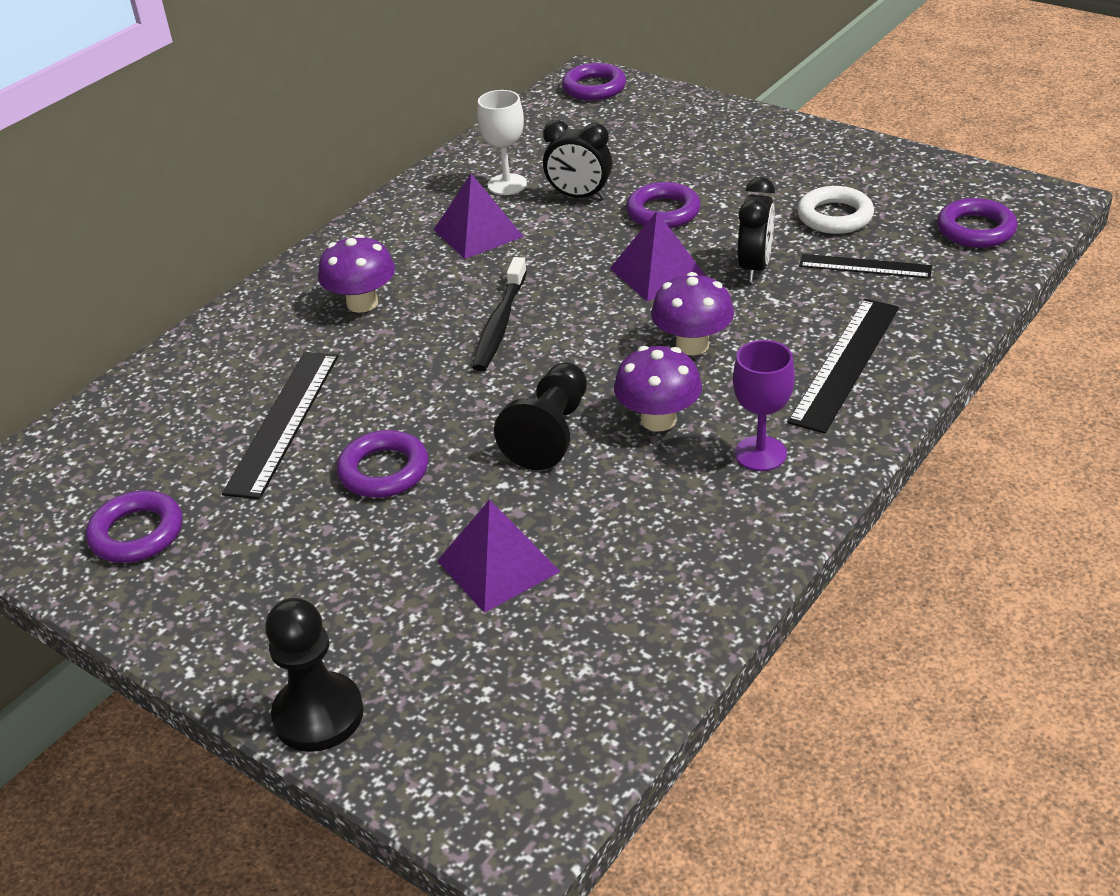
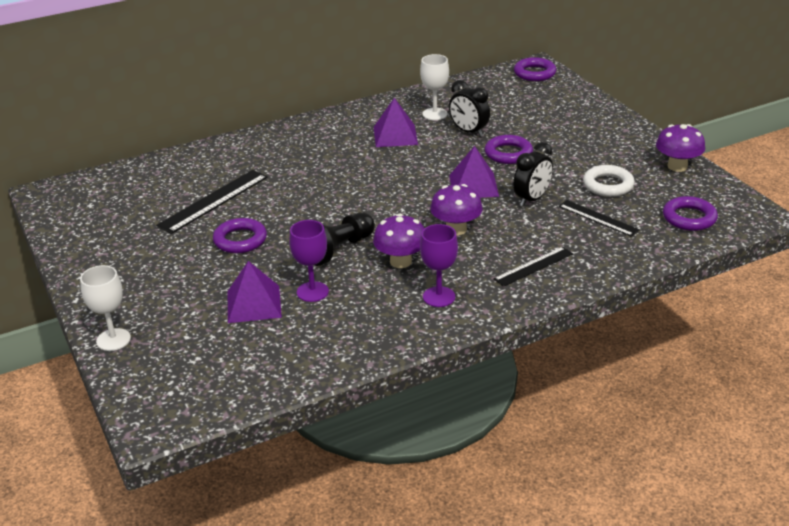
camera: 25 degrees right, 5 degrees down
(137, 533) = (104, 230): purple ring -> none
(318, 715) = (113, 340): black pawn -> white goblet
(362, 303) = (303, 154): purple mushroom -> purple mushroom (677, 166)
(500, 324) = (363, 186): black toothbrush -> none
(571, 513) = (312, 292): none -> purple goblet
(846, 363) = (533, 266): black ruler -> black ruler, size x0.63

